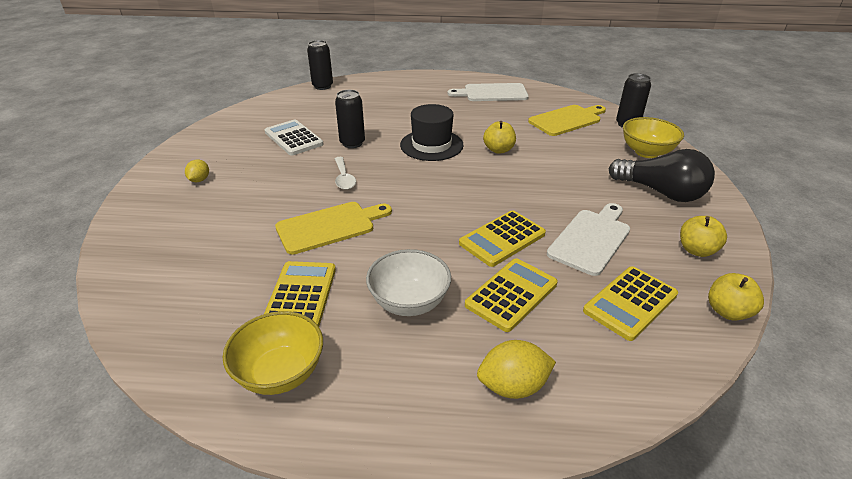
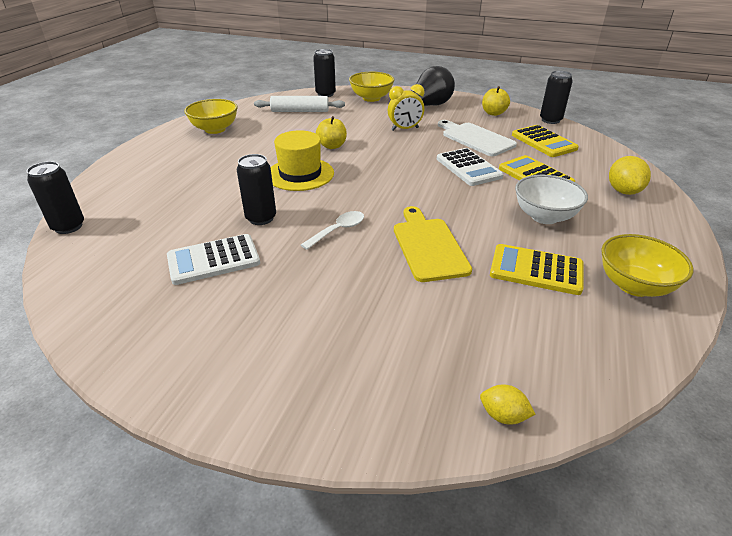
camera: 75 degrees left, 0 degrees up
(199, 180) = (277, 350): yellow lemon -> yellow lemon (503, 415)
(344, 178) = (338, 230): white spoon -> white spoon turned 45 degrees counterclockwise
(431, 145) = (300, 174): black hat -> yellow hat
(492, 93) = (215, 129): white cutting board -> yellow bowl
(502, 239) = (468, 168): yellow calculator -> white calculator
(567, 120) = (300, 111): yellow cutting board -> white rolling pin
(575, 185) = (405, 129): none -> yellow clock
(727, 311) = (550, 120): yellow apple -> black can

